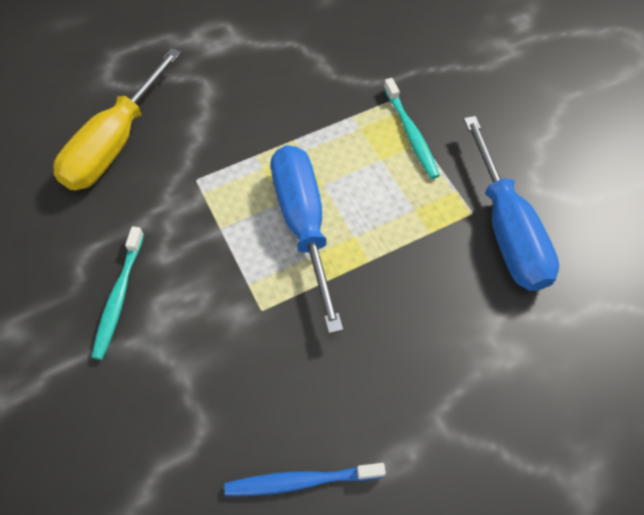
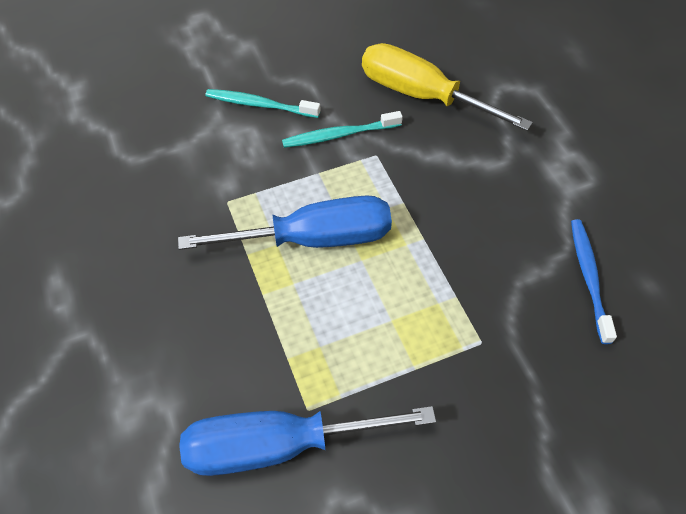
camera: 95 degrees right, 5 degrees down
(300, 481) = (67, 221): blue toothbrush -> blue toothbrush (588, 277)
(411, 134) = (427, 357): turquoise toothbrush -> turquoise toothbrush (339, 135)

